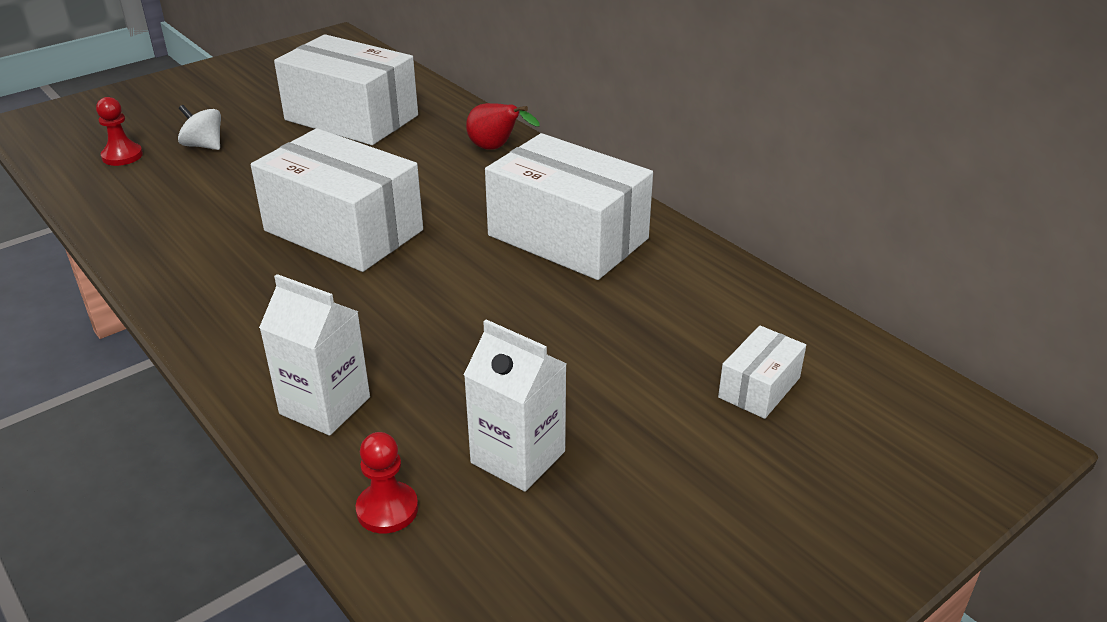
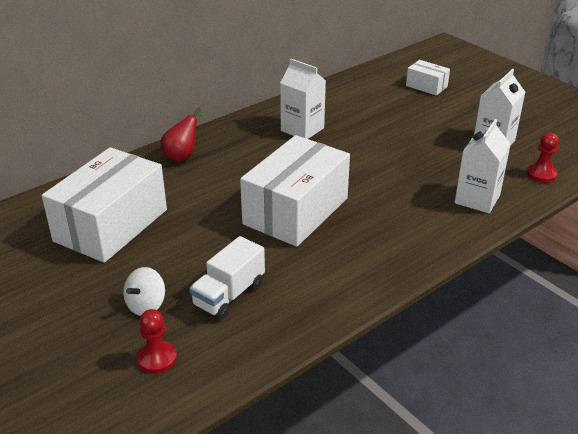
camera: 90 degrees left, 0 degrees up
(195, 189) = (229, 295): none -> white truck
(568, 237) = (302, 129): white box -> white carton

